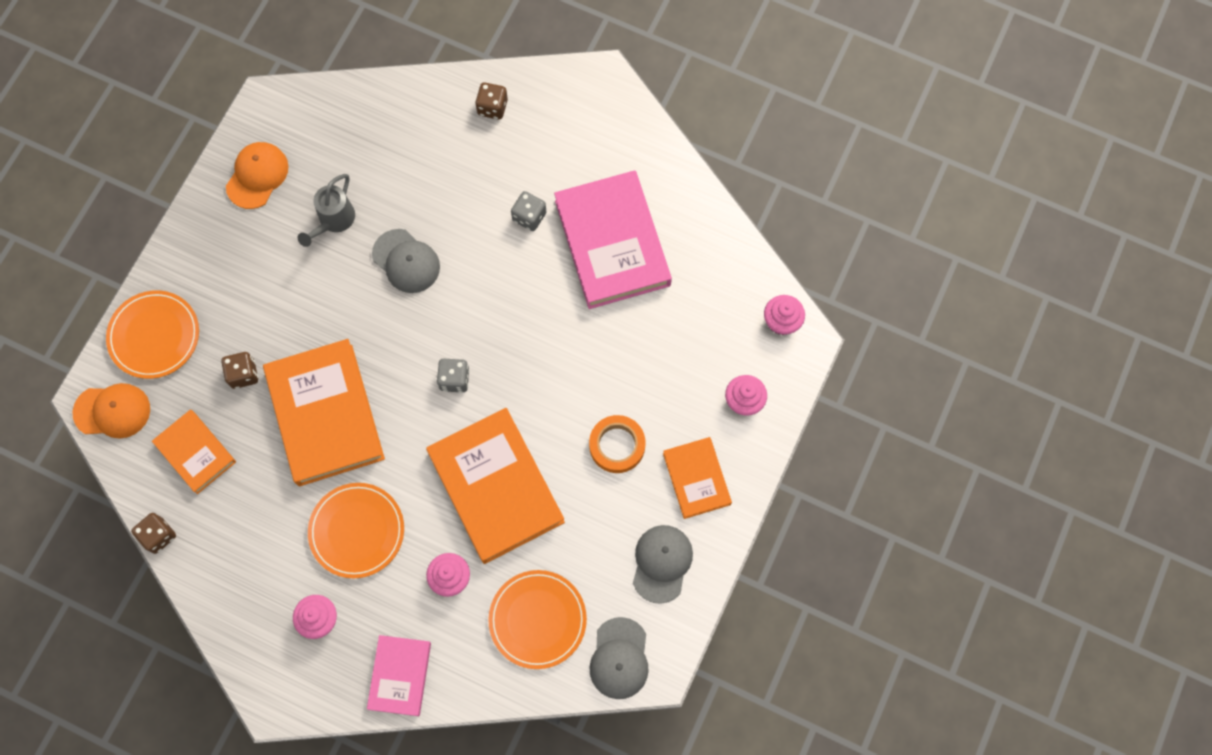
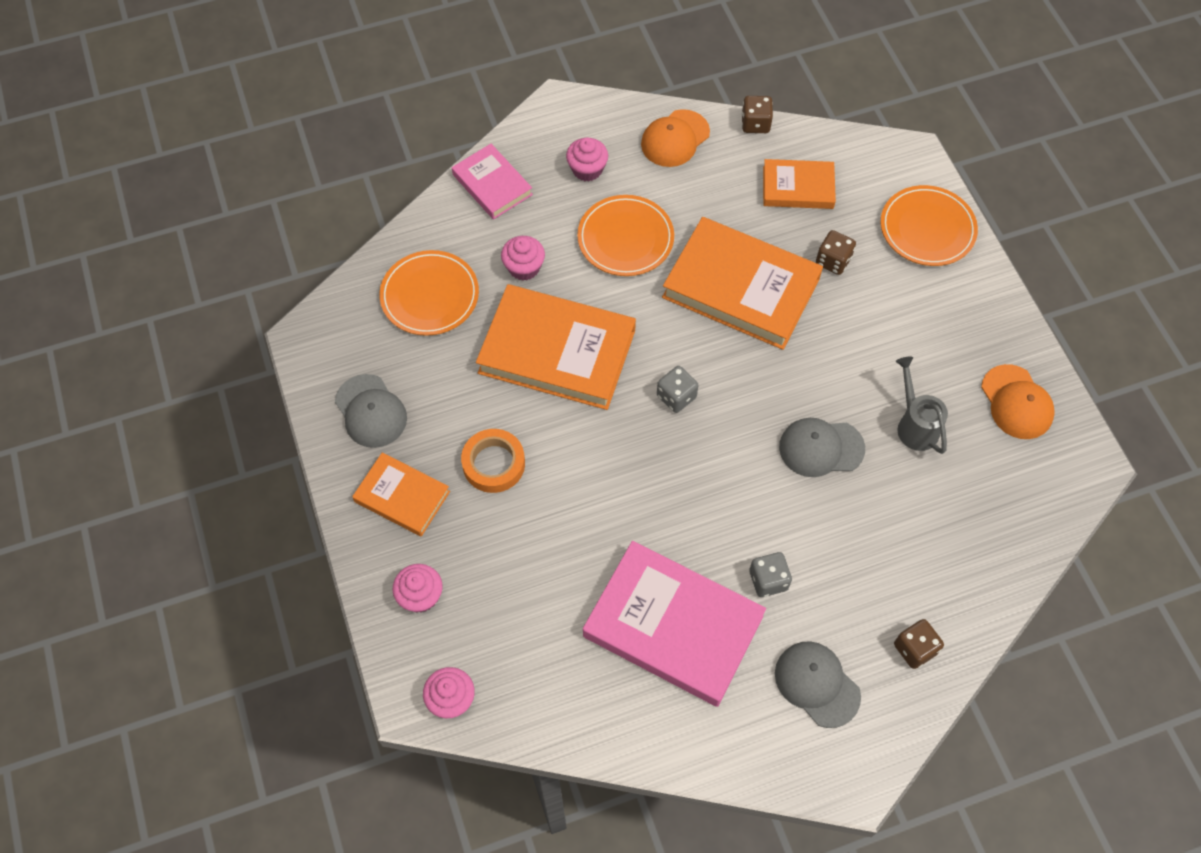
camera: 135 degrees right, 10 degrees down
(112, 411) = (887, 162): orange cap -> orange cap (675, 139)
(619, 658) = (341, 322): grey cap -> grey cap (817, 684)

